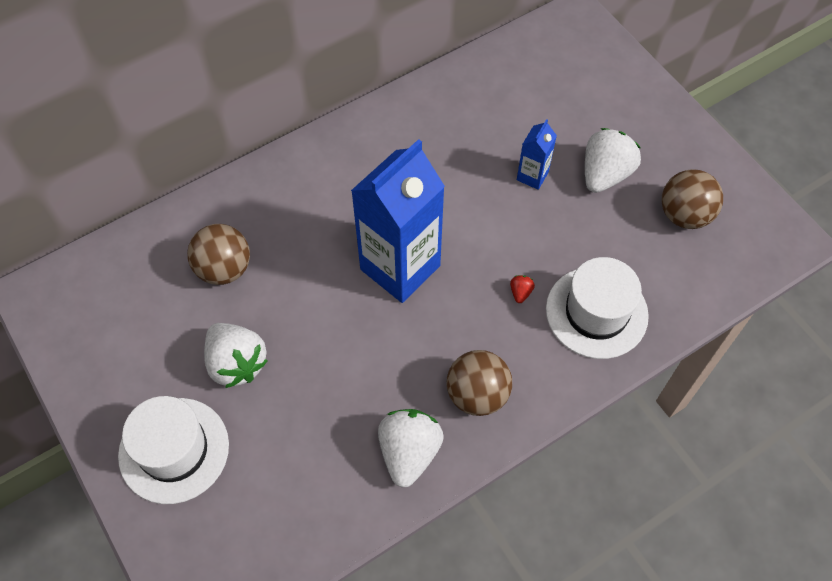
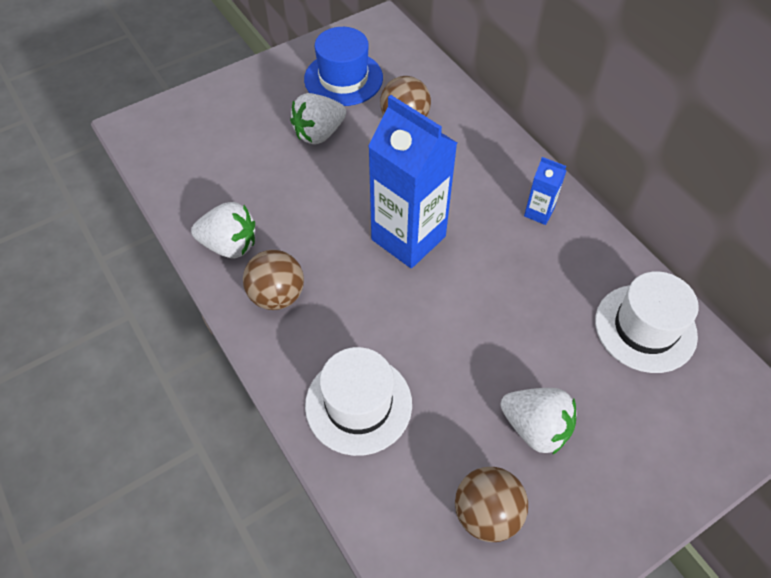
camera: 90 degrees right, 5 degrees down
(139, 338) = (343, 78): none -> blue hat
(174, 450) = (252, 104): white hat -> white hat (645, 328)
(520, 292) = (382, 335): red strawberry -> none
(532, 176) = (524, 353): blue carton -> blue carton (539, 212)

